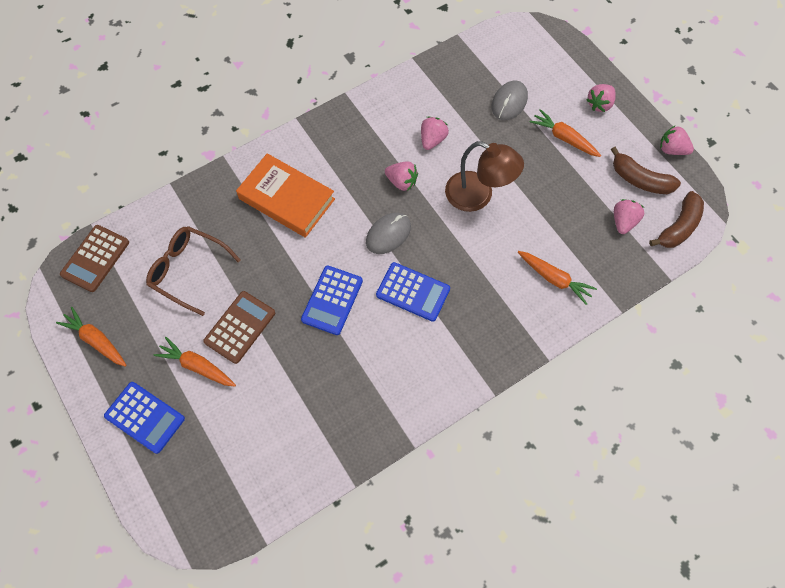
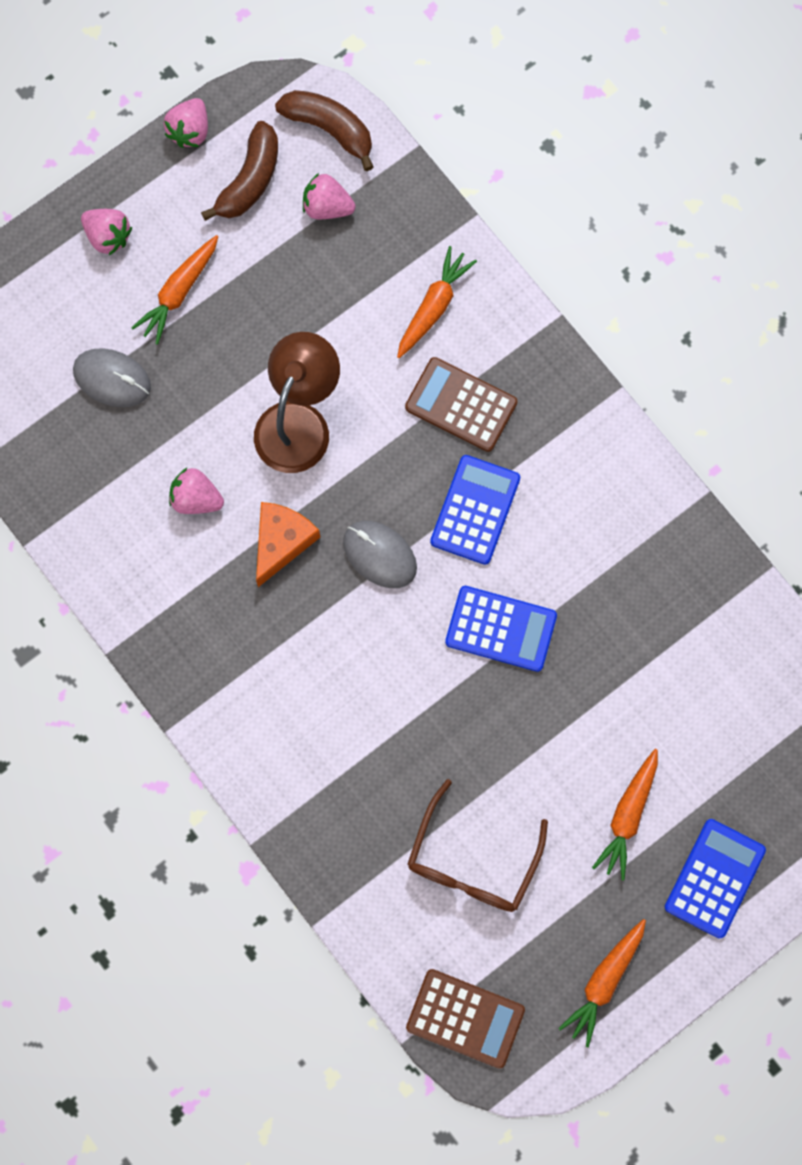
camera: 95 degrees left, 10 degrees up
(240, 327) = (559, 762): brown calculator -> brown calculator (461, 405)
(287, 199) = (328, 723): orange book -> none
(401, 182) = (281, 542): pink strawberry -> orange cheese

